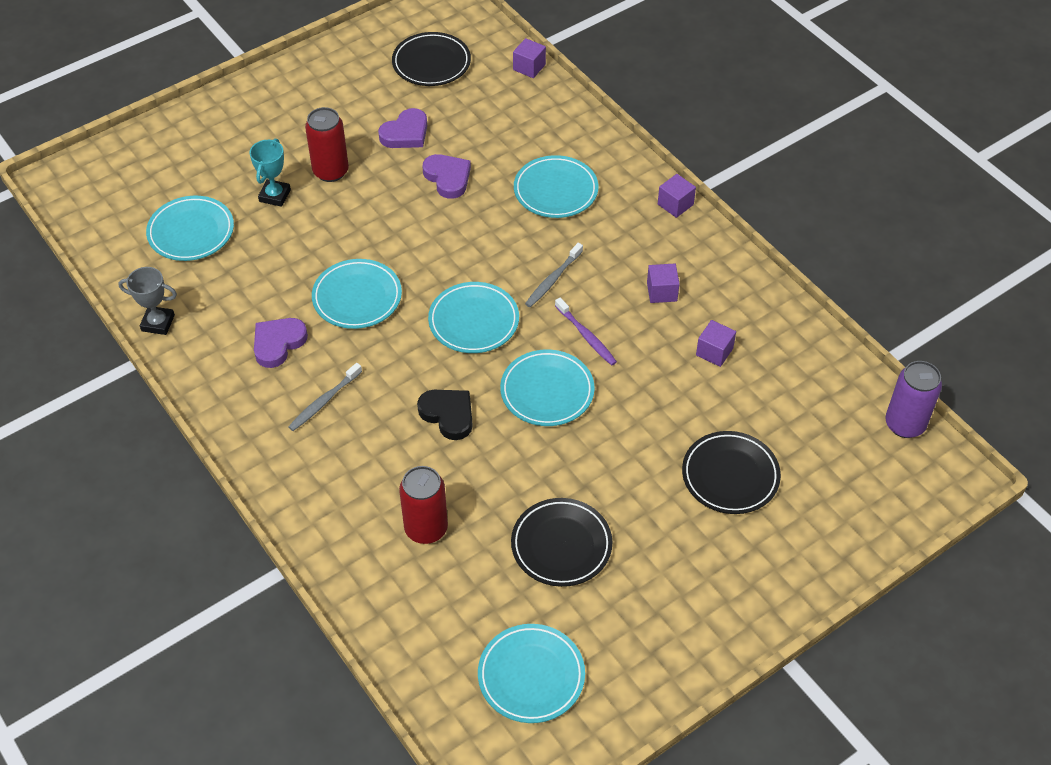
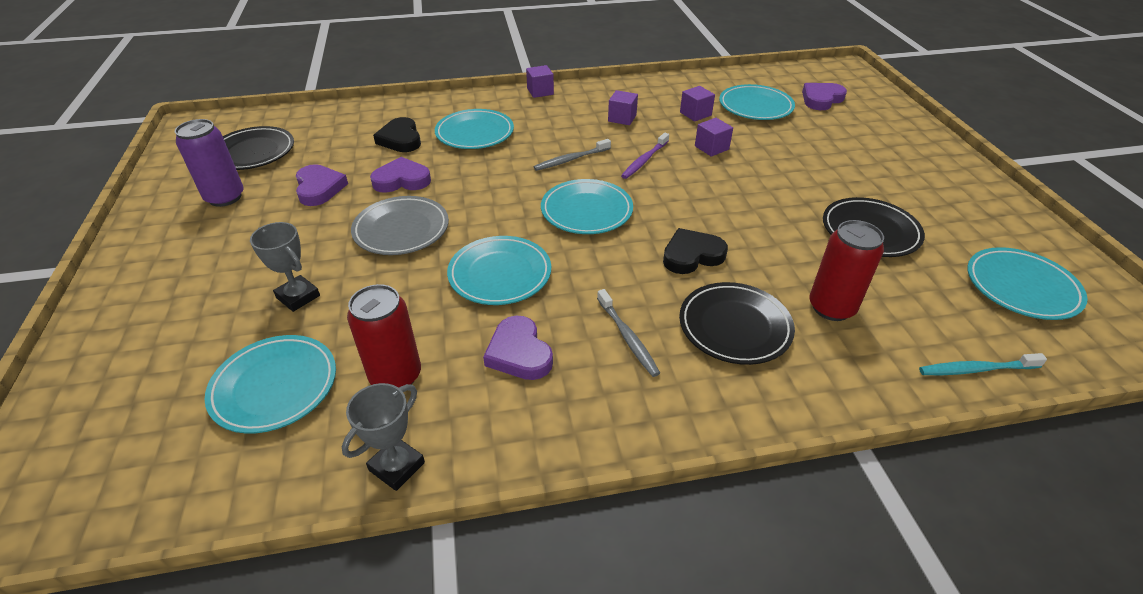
camera: 65 degrees left, 10 degrees down
(275, 195) = (298, 297): turquoise trophy -> grey trophy
(330, 171) = (311, 247): red can -> red can (396, 376)
(380, 212) = (401, 230): none -> grey plate
(394, 639) = (976, 369): none -> turquoise toothbrush
(512, 144) = (400, 139): none -> black heart
(529, 67) = (326, 110): purple cube -> purple cube (711, 148)
(547, 391) = (693, 194): turquoise plate -> turquoise plate (755, 106)
(553, 279) = (571, 159): grey toothbrush -> grey toothbrush turned 90 degrees clockwise
(586, 336) = (644, 160): purple toothbrush -> purple toothbrush turned 135 degrees clockwise
(730, 476) = (818, 138): black plate -> black plate (734, 327)
(836, 464) = (821, 99): none -> purple heart
(904, 424) = (796, 70): purple can -> purple can (225, 197)

